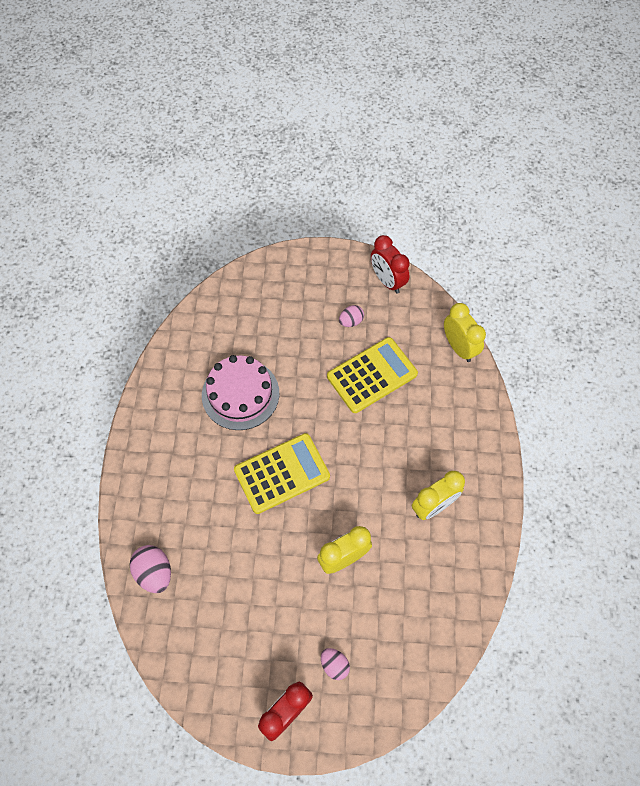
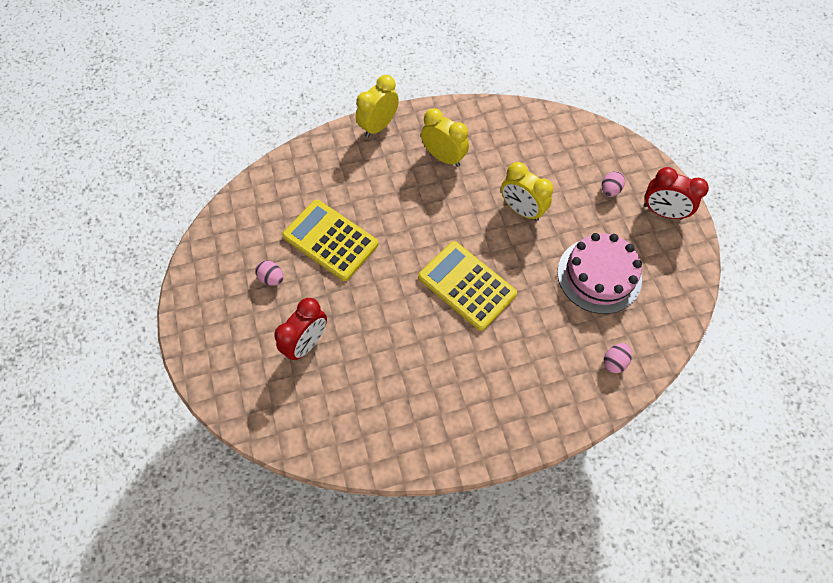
camera: 110 degrees left, 0 degrees up
(154, 572) = (614, 362): pink egg -> pink egg, size x0.63
(240, 394) = (397, 357): pink cake -> pink cake (599, 275)
(387, 281) = (209, 259): red clock -> red clock (307, 343)
(458, 347) = (274, 176): yellow clock -> yellow clock (378, 126)

